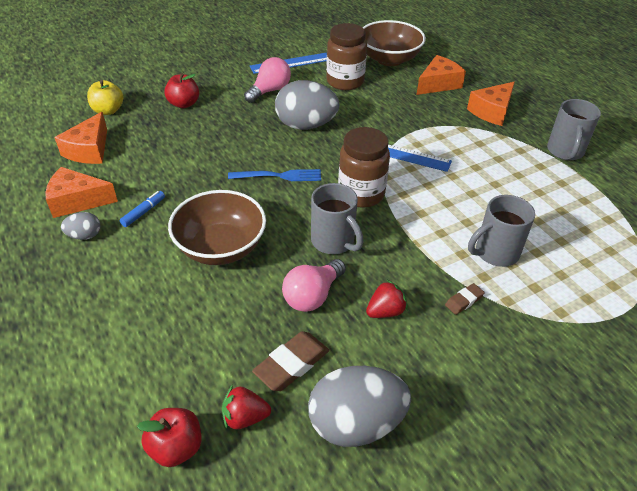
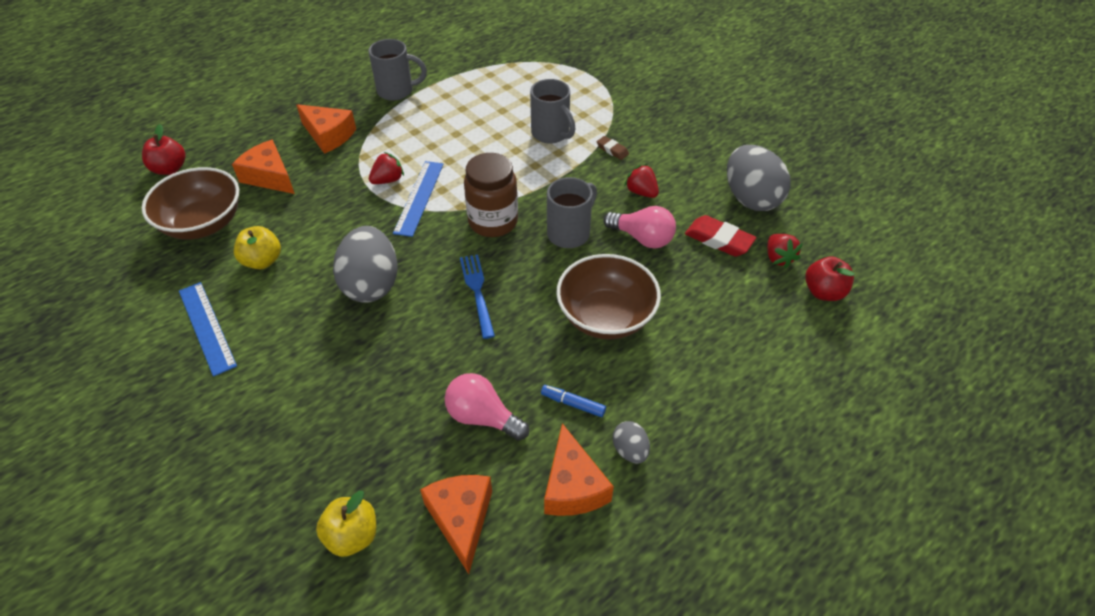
camera: 100 degrees left, 5 degrees up
(89, 150) = (461, 519): orange cheese -> orange cheese turned 105 degrees counterclockwise
(184, 104) = (327, 433): red apple -> red apple (170, 169)
(269, 91) = (287, 337): pink light bulb -> pink light bulb (482, 417)
(291, 364) = (719, 240): brown eraser -> red eraser
(345, 81) = (262, 261): brown jar -> yellow apple
(427, 139) = (388, 180): none -> red strawberry

